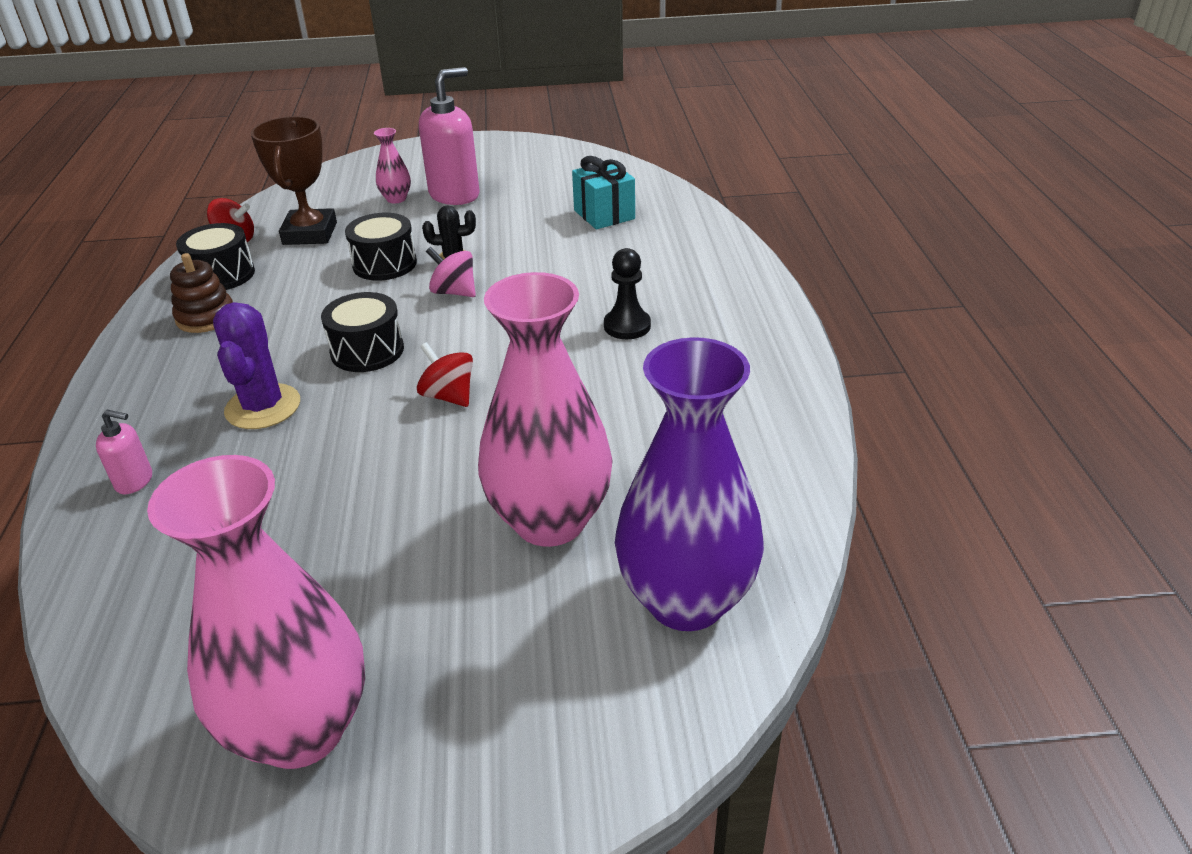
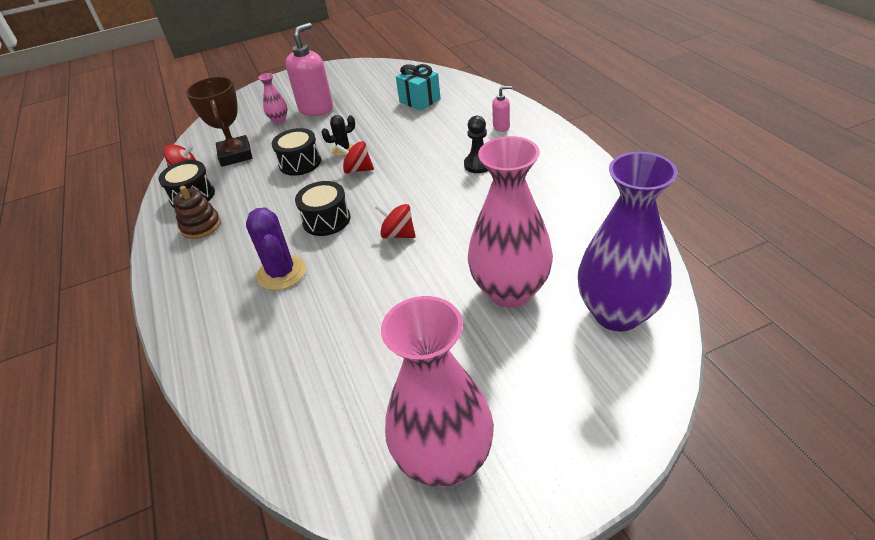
camera: 15 degrees left, 5 degrees up
(135, 481) = (227, 344): pink soap dispenser -> pink soap dispenser (501, 127)
(454, 292) = (357, 170): pink spinning top -> red spinning top

